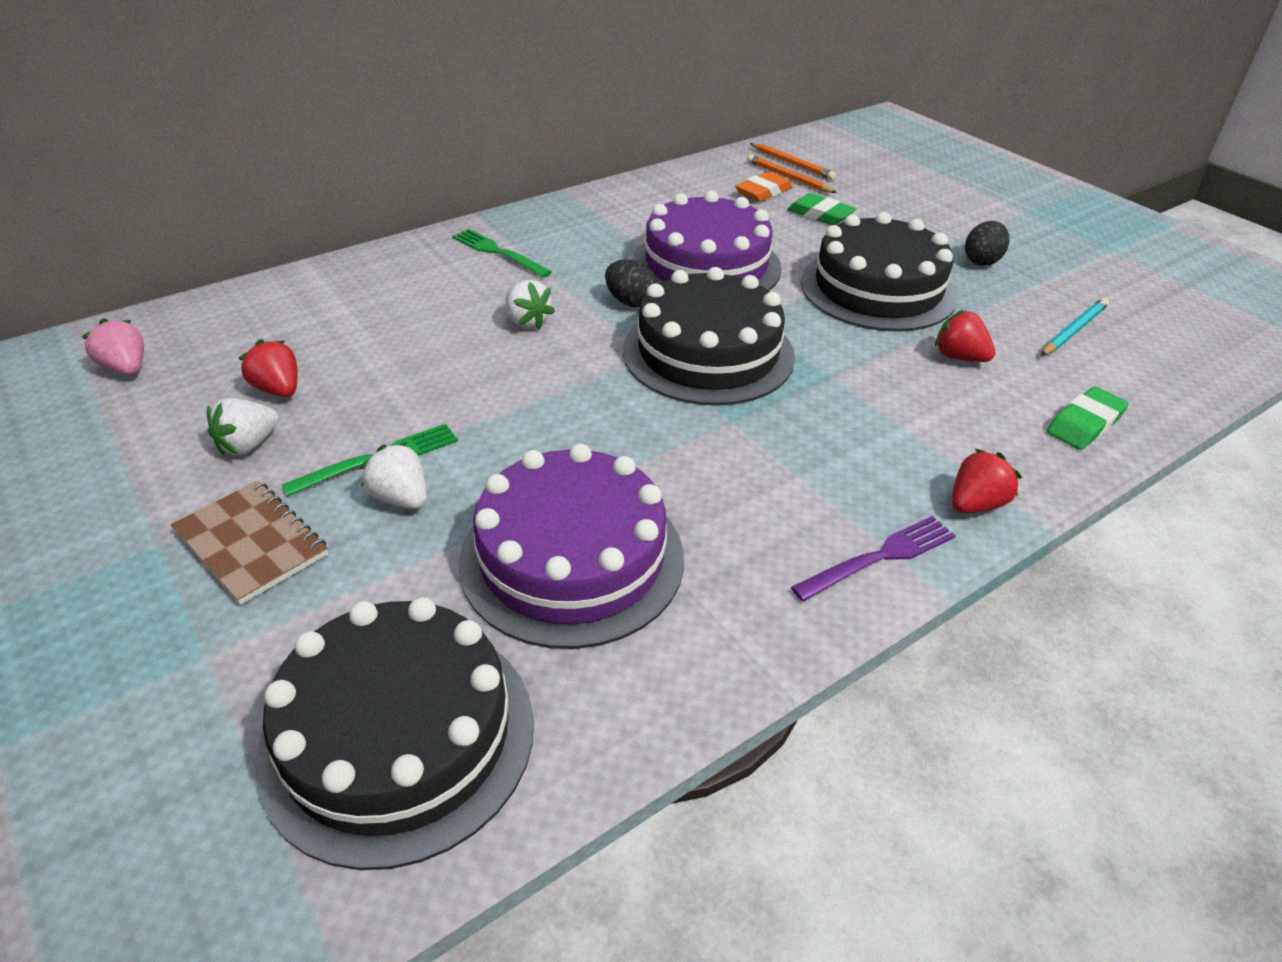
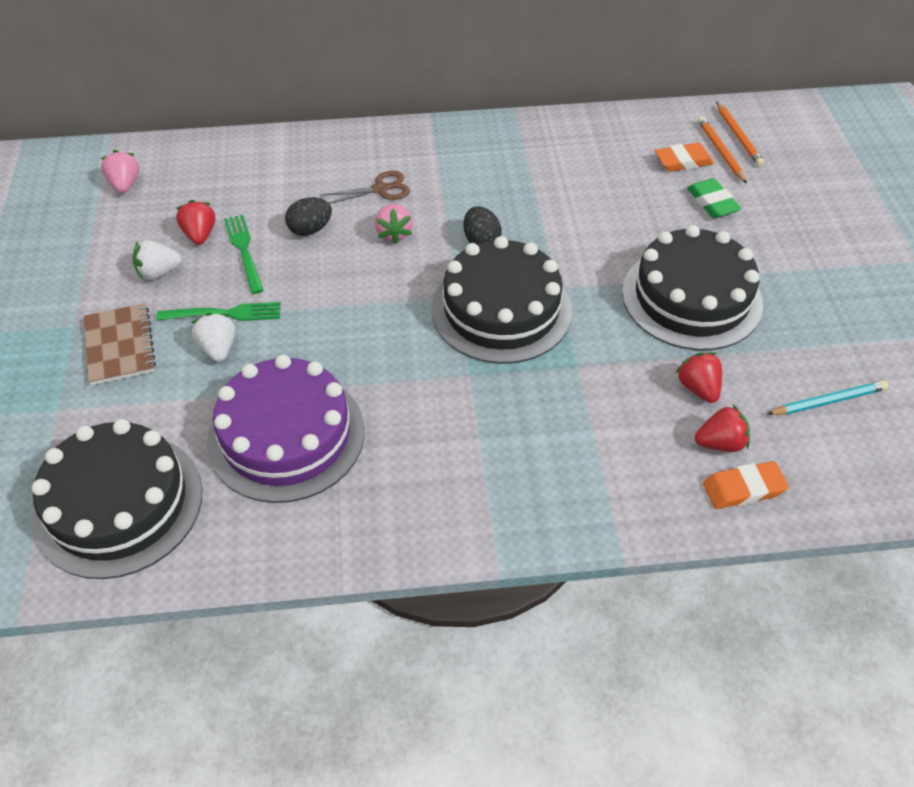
camera: 30 degrees right, 10 degrees up
(476, 288) = (380, 189): none -> brown scissors
(497, 252) = (419, 159): green fork -> green fork (243, 250)
(527, 321) = (394, 233): white strawberry -> pink strawberry
(706, 265) = (568, 225): purple cake -> none
(880, 556) = (480, 523): purple fork -> none
(975, 504) = (586, 515): red strawberry -> red strawberry (720, 443)
(982, 261) = (816, 301): black egg -> black egg (310, 229)
(1084, 424) = (743, 489): green eraser -> orange eraser

